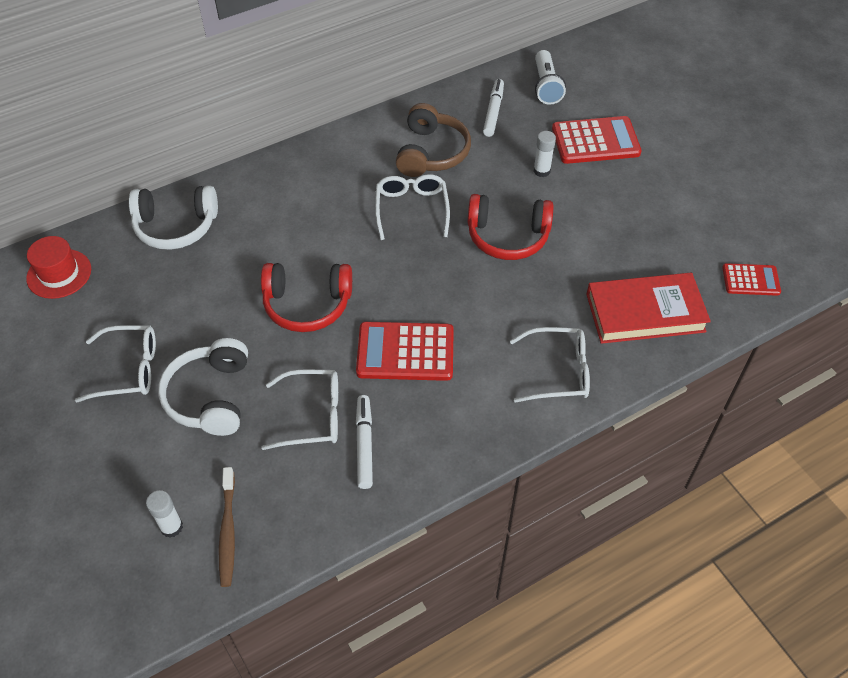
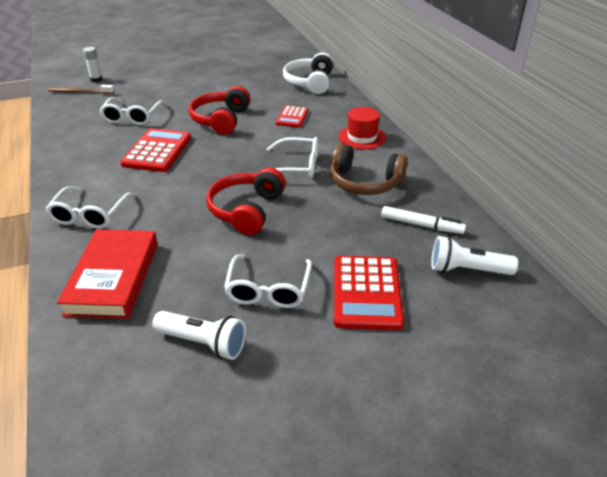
camera: 100 degrees right, 15 degrees down
(59, 274) = (284, 54): red hat -> red hat (362, 137)
(128, 369) = (204, 70): white glasses -> white glasses (268, 289)
(210, 396) = (169, 90): white headphones -> none
(364, 444) = (97, 131): white marker -> none
(541, 171) = (326, 244): white glue stick -> none
(690, 228) = (203, 343): none -> white flashlight
(750, 280) = (101, 378): red calculator -> red calculator (292, 117)

